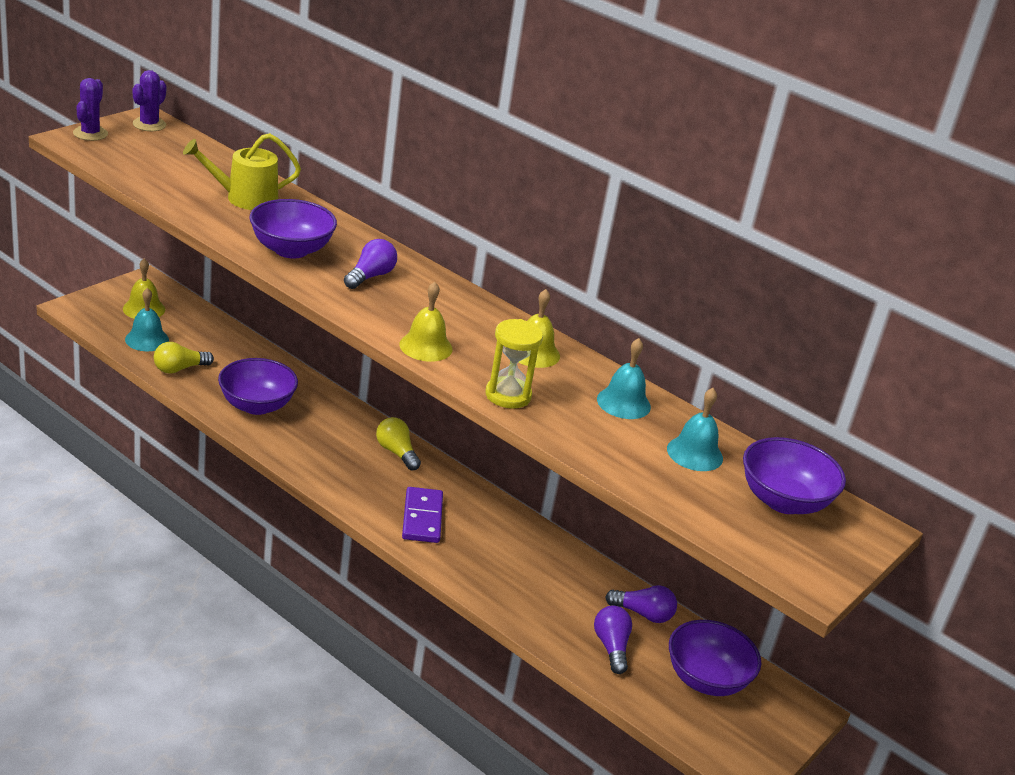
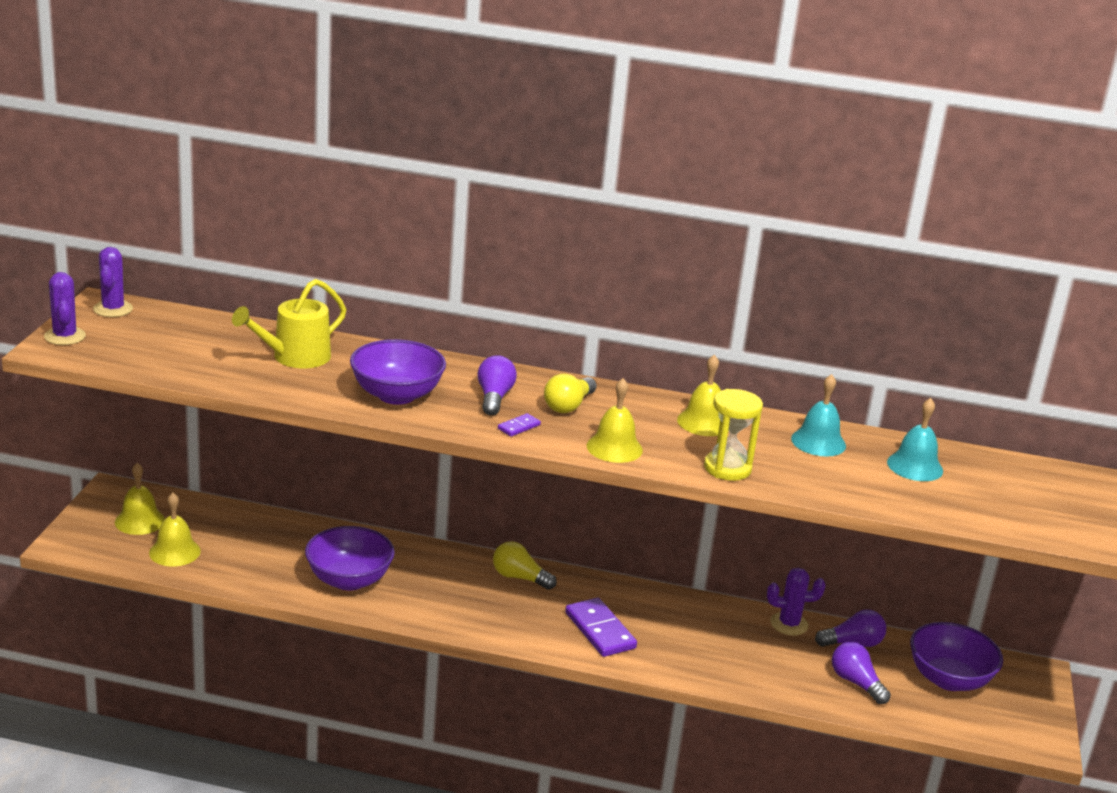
camera: 25 degrees left, 5 degrees down
(147, 339) = (174, 552): turquoise bell -> yellow bell
(179, 369) = (237, 570): yellow light bulb -> yellow light bulb (568, 406)
(363, 304) = (519, 427): none -> purple domino
(598, 576) = (789, 624): none -> purple cactus
(783, 501) = (1015, 482): purple bowl -> none

